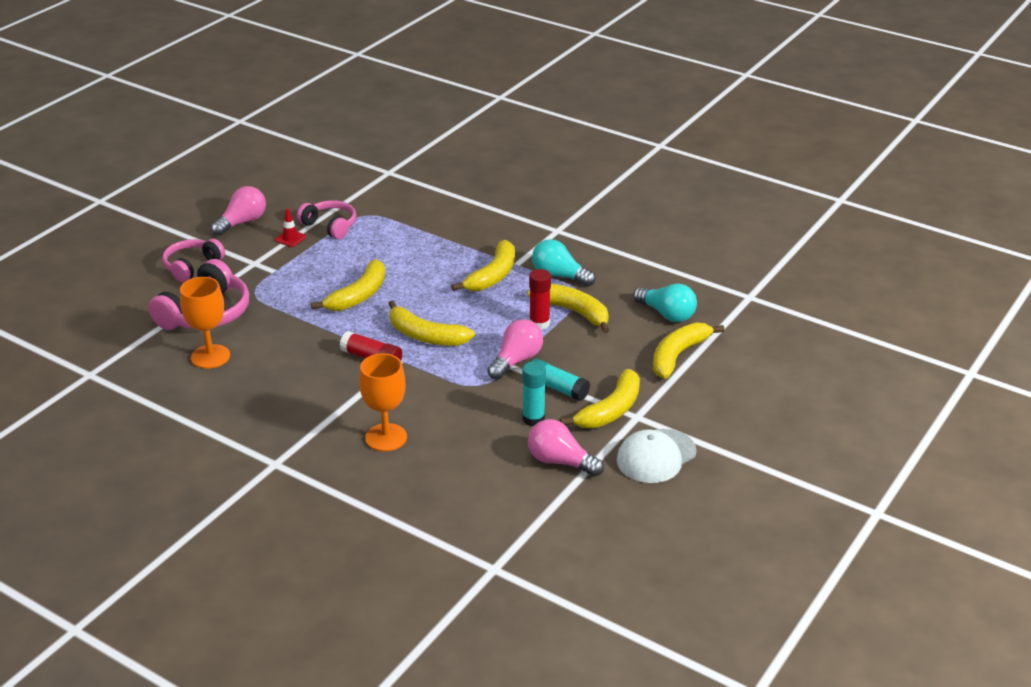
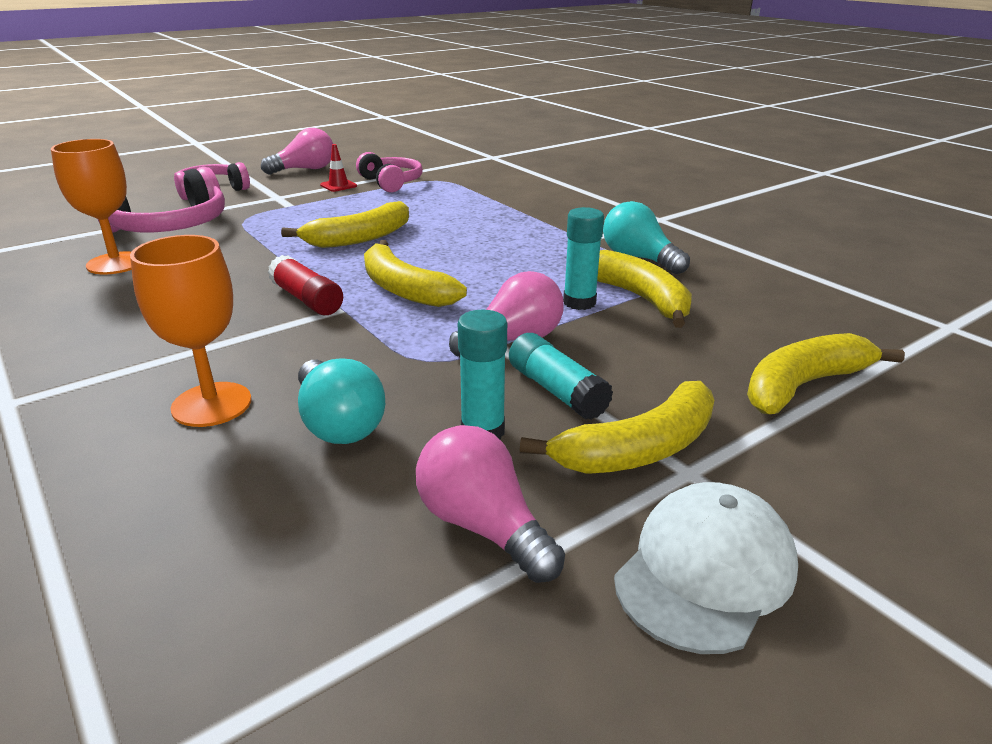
camera: 20 degrees right, 5 degrees down
(493, 276) = (546, 245): yellow banana -> none
(539, 323) = (579, 302): red glue stick -> turquoise glue stick
(656, 456) = (705, 571): white cap -> white cap turned 150 degrees clockwise
(667, 314) = (795, 325): turquoise light bulb -> turquoise light bulb (338, 423)

